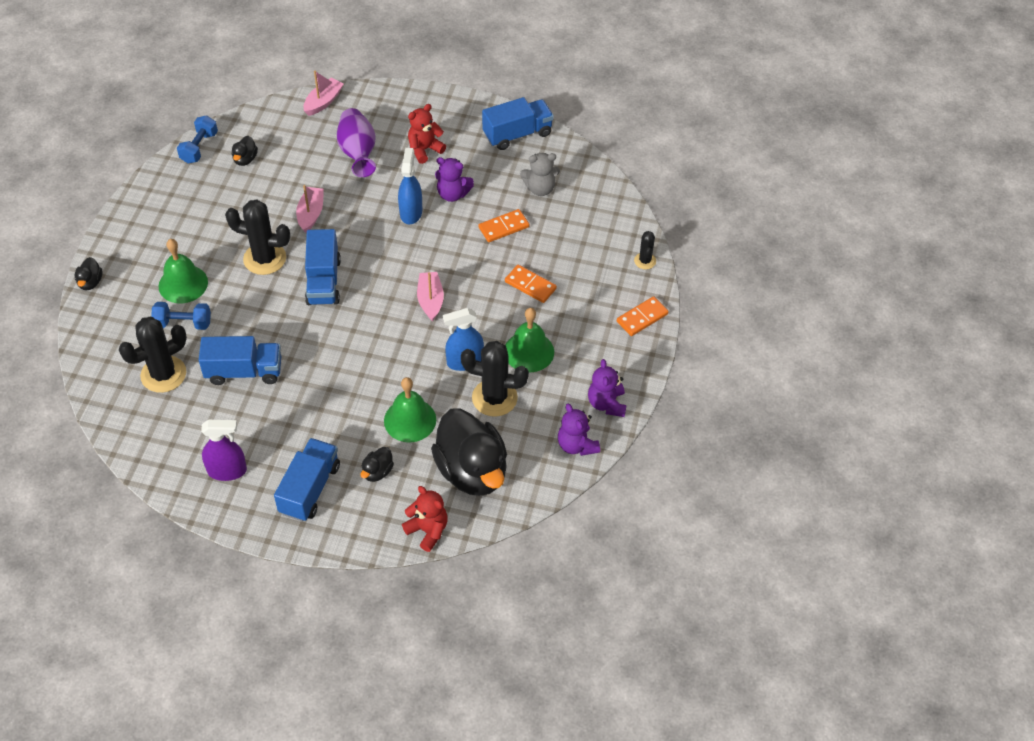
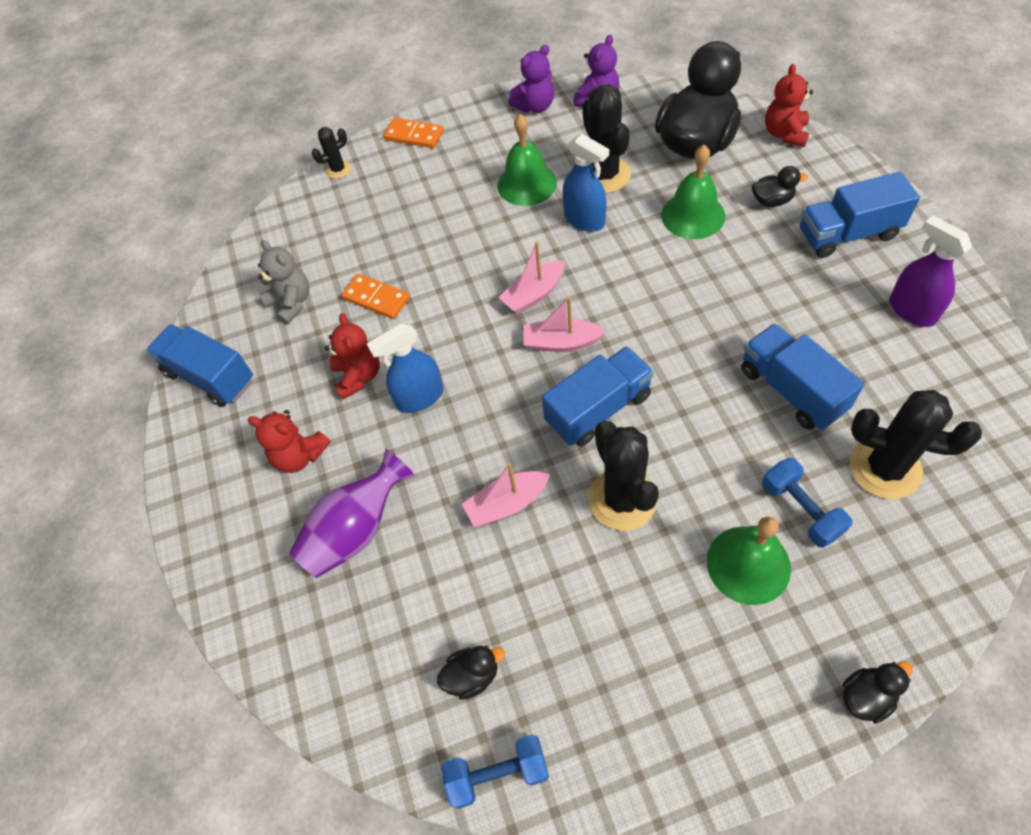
camera: 115 degrees left, 5 degrees up
(323, 102) = (280, 657): pink boat -> pink boat (561, 342)
(452, 194) = (358, 376): purple teddy bear -> red teddy bear
(530, 285) = (441, 230): orange domino -> none

